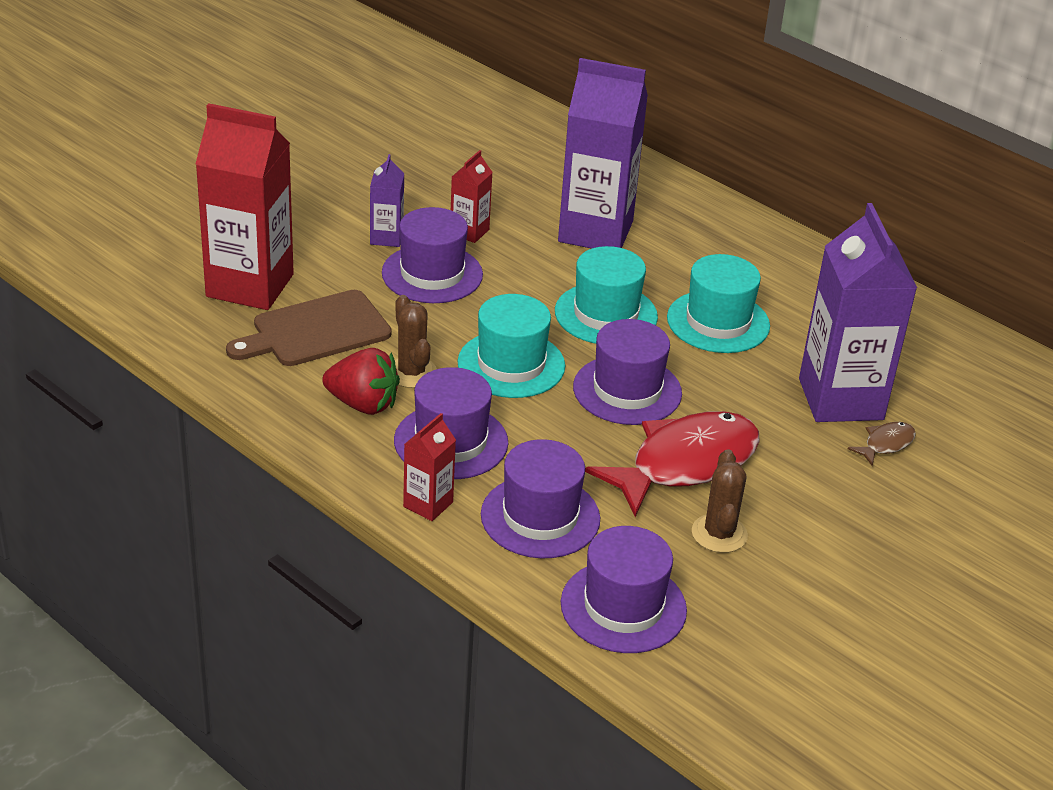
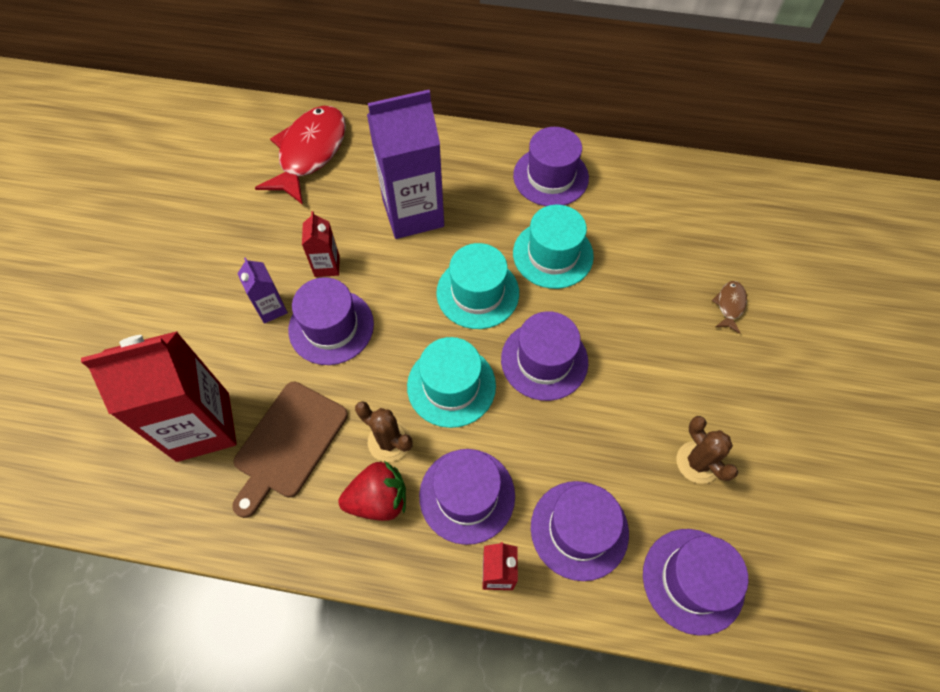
camera: 30 degrees left, 25 degrees up
(685, 464) = (630, 408): red fish -> red fish (310, 153)
(778, 266) = (550, 176): none -> purple hat
(840, 399) = (675, 280): purple carton -> none

